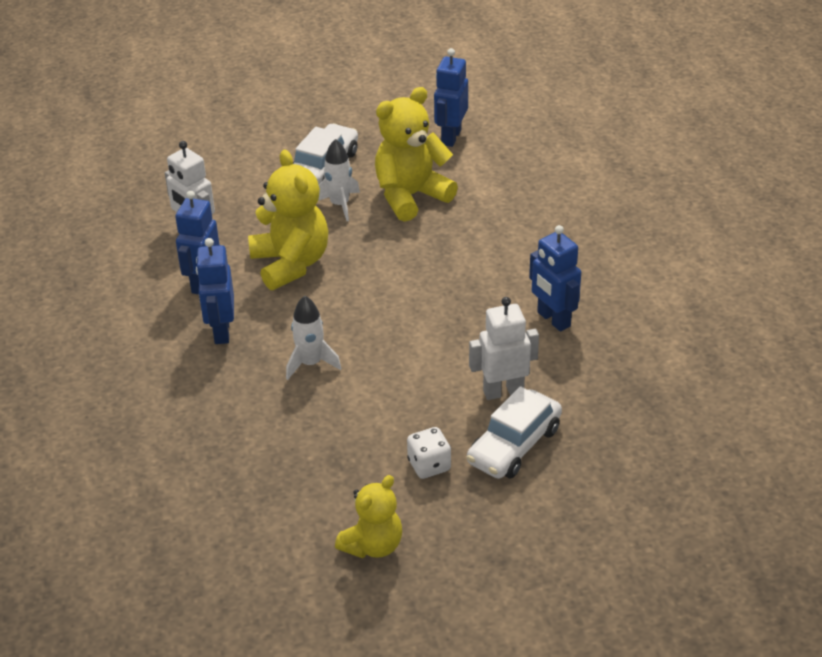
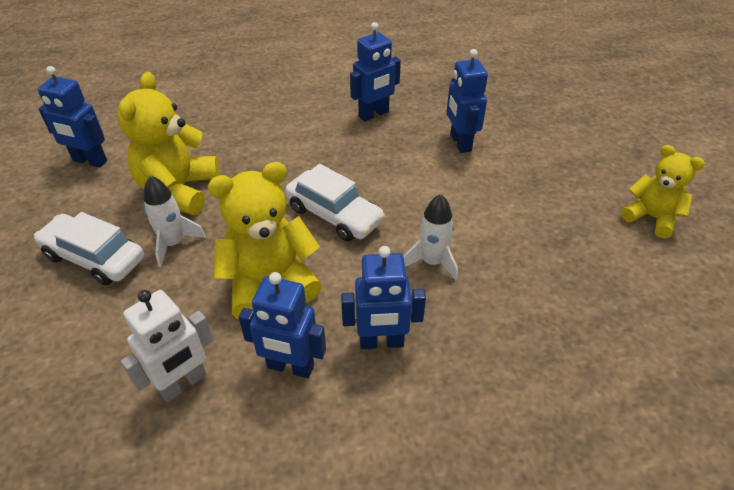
camera: 90 degrees left, 5 degrees up
(410, 196) = (179, 190): yellow teddy bear -> yellow teddy bear turned 45 degrees clockwise
(429, 465) = (552, 184): white dice -> none
(503, 391) = (460, 143): white robot -> blue robot
(514, 445) = (519, 140): white car -> white car (334, 215)

